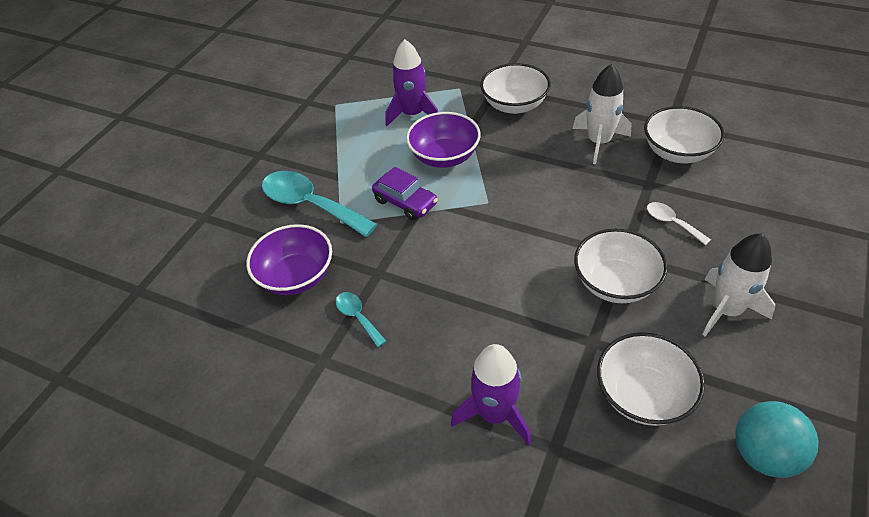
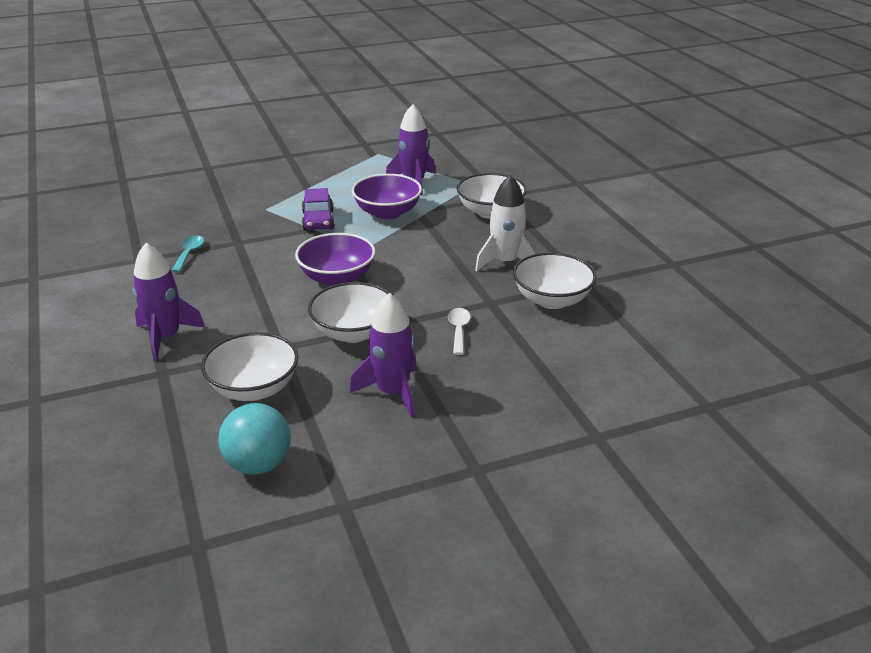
camera: 40 degrees right, 15 degrees down
(296, 276) = (197, 218): purple bowl -> purple bowl (337, 278)
(310, 204) = (267, 192): turquoise spoon -> none
(726, 310) = (392, 392): white rocket -> purple rocket

